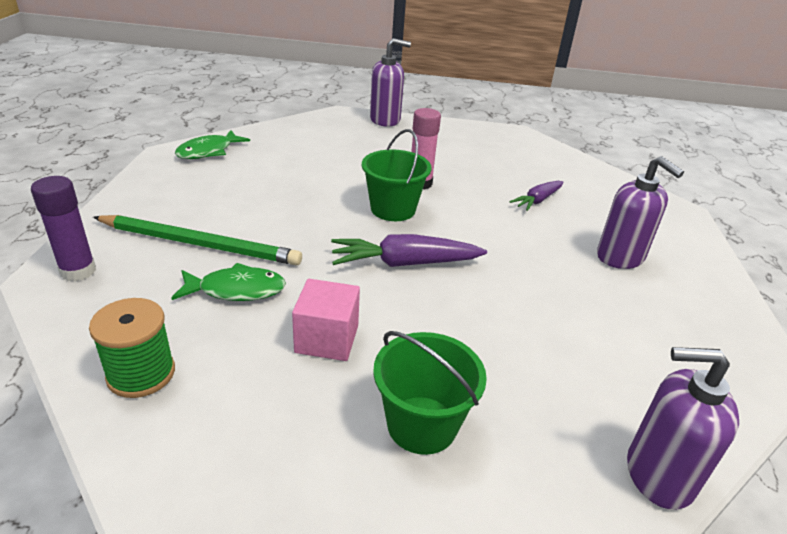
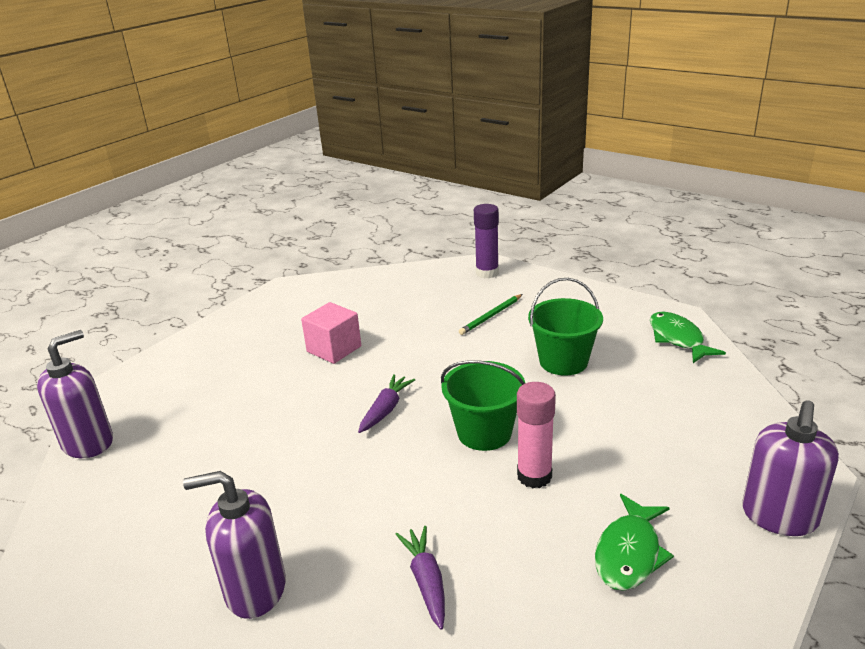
camera: 125 degrees right, 5 degrees down
(141, 374) = (367, 287): green spool -> none
(199, 244) = (491, 316): green pencil -> green pencil, size x0.50
(236, 290) = (418, 324): green fish -> green fish (629, 553)
(404, 263) = (386, 409): purple carrot -> purple carrot, size x0.62
(422, 424) = (231, 365): green bucket -> green bucket (563, 361)

